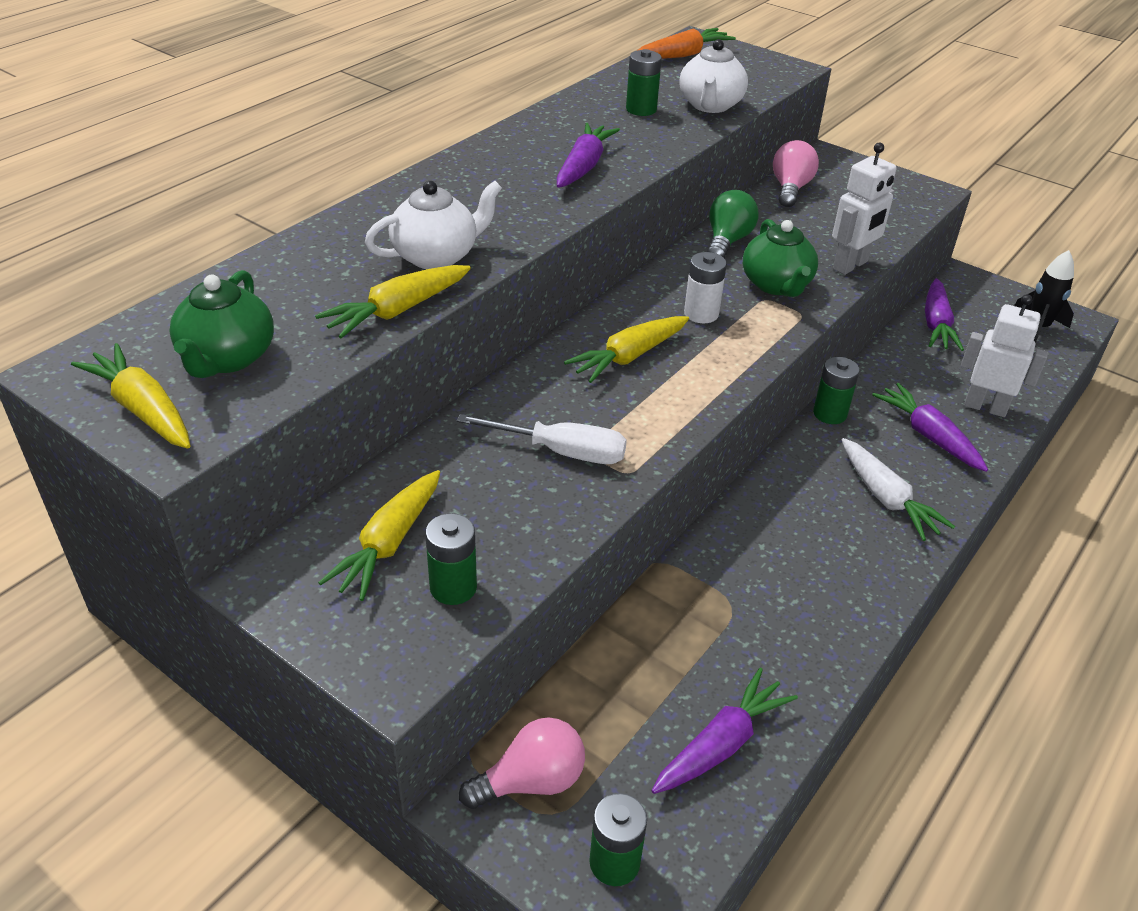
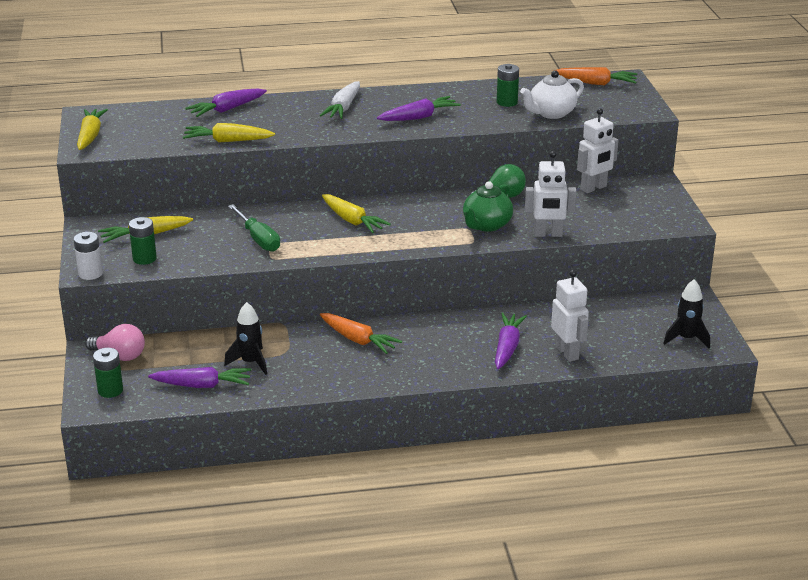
camera: 45 degrees right, 10 degrees down
(227, 358) = (142, 131): green teapot -> none
(436, 256) = (280, 128): white teapot -> none
(562, 452) = (258, 239): white screwdriver -> green screwdriver
(628, 357) = (352, 221): yellow carrot -> yellow carrot turned 135 degrees counterclockwise
(701, 314) = (421, 220): white battery -> white battery (90, 274)
(719, 655) = (250, 362): none -> black rocket
(780, 528) = (358, 340): none -> orange carrot
(790, 189) = (594, 188): pink light bulb -> white robot
(830, 414) = (472, 314): green battery -> none
(886, 498) = (431, 357): white carrot -> white carrot (343, 108)
(936, 324) = (621, 308): purple carrot -> purple carrot (227, 109)

